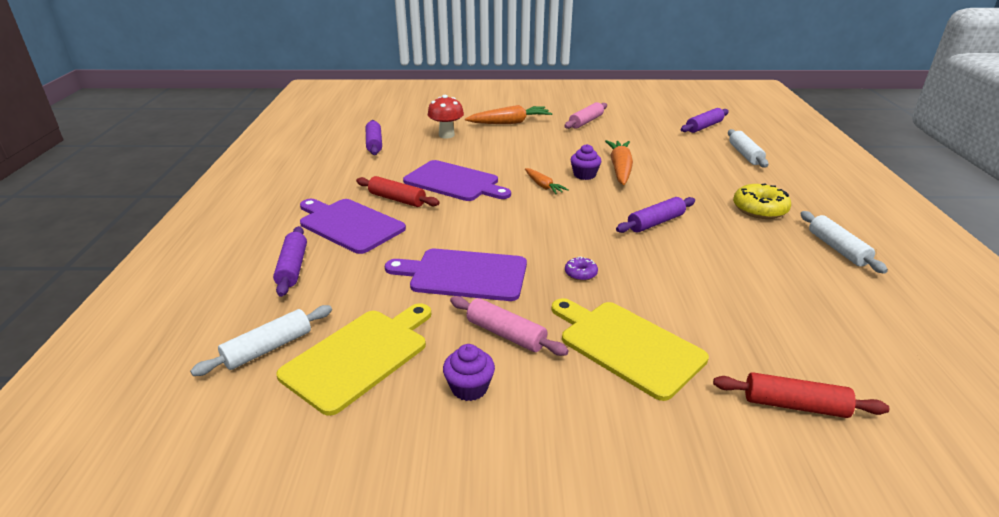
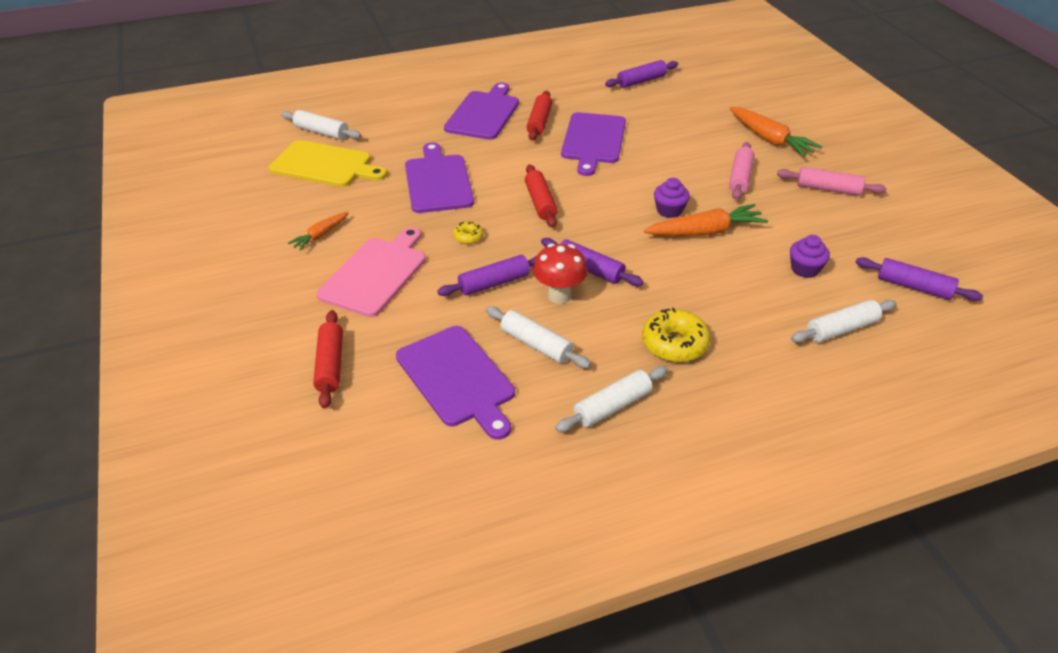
camera: 70 degrees right, 10 degrees up
(293, 268) = (412, 111): purple rolling pin -> purple rolling pin (494, 283)
(446, 135) = (697, 111): red mushroom -> red mushroom (559, 295)
(469, 388) = (307, 213): purple cupcake -> purple cupcake (805, 269)
(506, 334) = (369, 216): pink rolling pin -> pink rolling pin (740, 177)
(541, 225) = (540, 202): none -> red rolling pin
(543, 186) = (622, 190): orange carrot -> orange carrot (320, 235)
(580, 273) = (468, 237): purple donut -> yellow donut
(627, 345) = (376, 274): yellow cutting board -> pink cutting board
(759, 267) = (536, 344): none -> white rolling pin
(810, 318) = (457, 379): none -> purple cutting board

